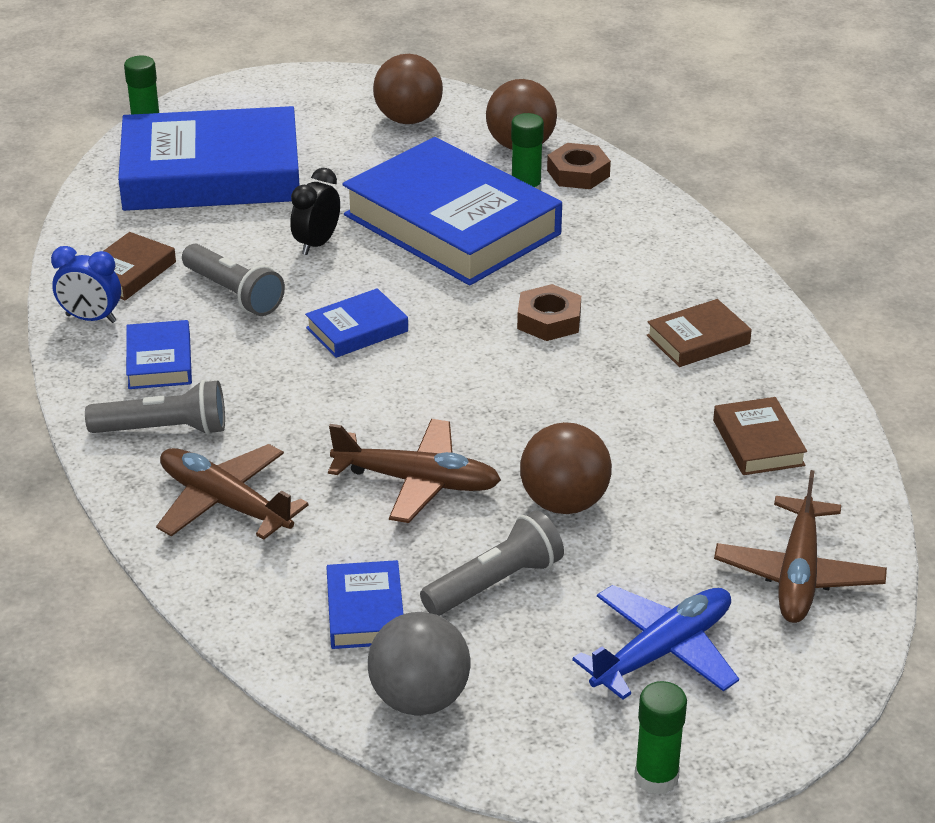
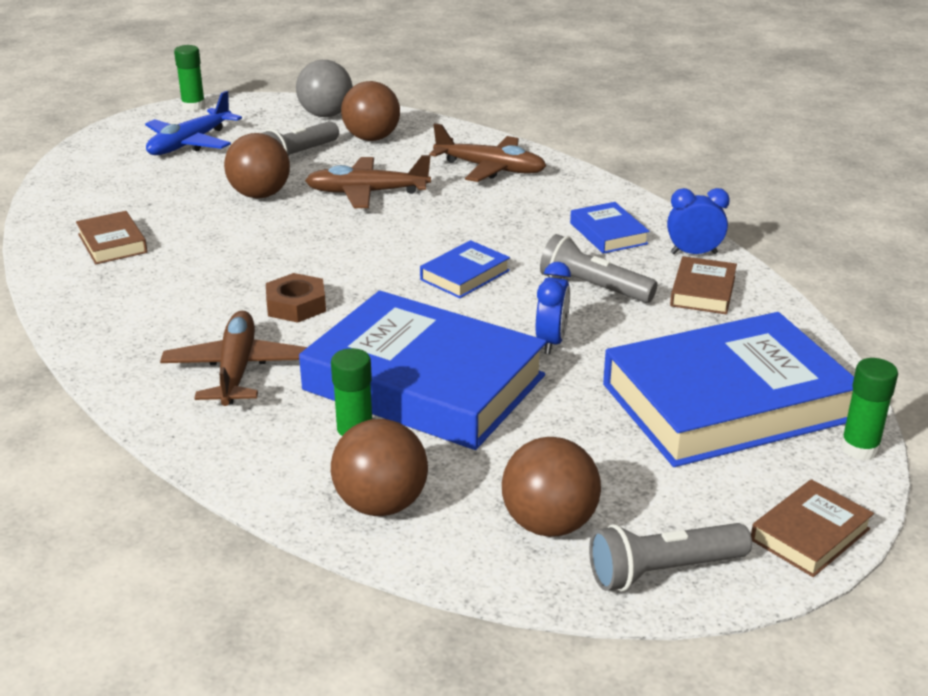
camera: 165 degrees right, 5 degrees down
(164, 430) = (564, 197): grey flashlight -> grey flashlight (663, 571)
(317, 244) = (551, 342): black clock -> blue clock
(365, 611) = (372, 138): blue book -> brown ball
(578, 173) = (296, 473): brown nut -> none
(698, 340) = (155, 308): brown book -> brown book (810, 534)
(798, 574) = (98, 181): brown plane -> brown plane (237, 369)

